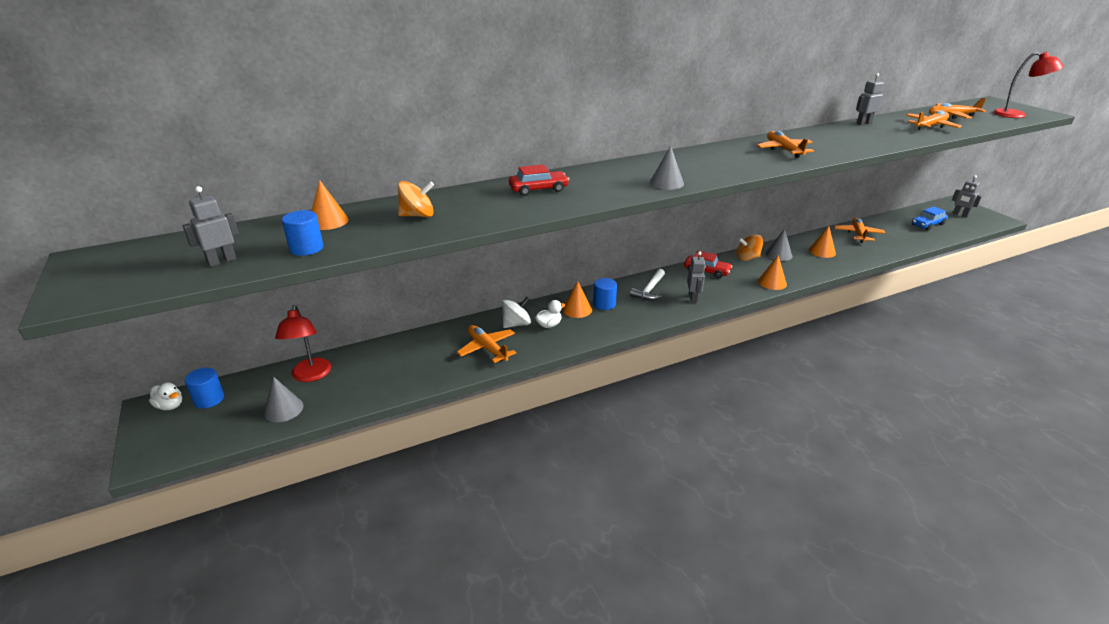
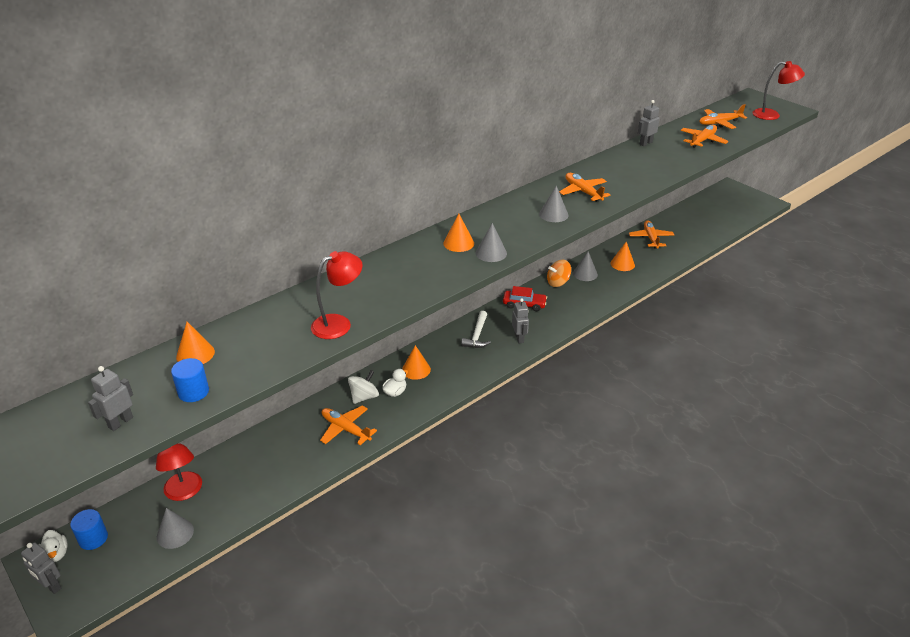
camera: 15 degrees left, 5 degrees up
(170, 406) = (56, 554): white duck -> white duck turned 45 degrees clockwise
(417, 215) = (278, 332): orange spinning top -> none
(481, 216) = (339, 323): none -> red lamp
(538, 189) = (378, 279): red car -> none
(604, 304) = (440, 359): blue cylinder -> none
(746, 162) = (553, 214): none -> grey cone
(772, 282) = (585, 308): orange cone -> orange cone (458, 243)
(927, 225) = (709, 217): blue car -> none
(960, 214) = (735, 201): grey robot -> grey robot (51, 586)

